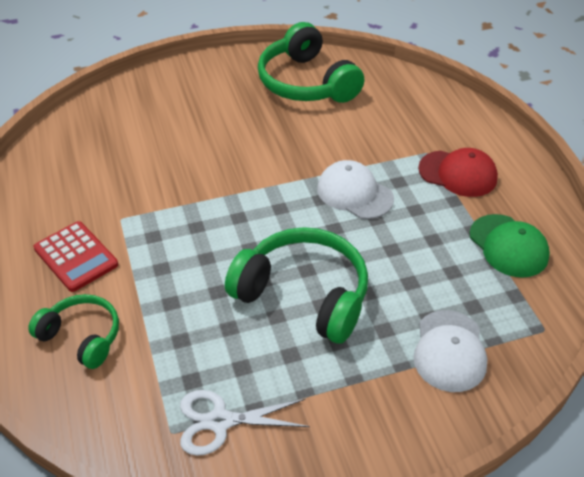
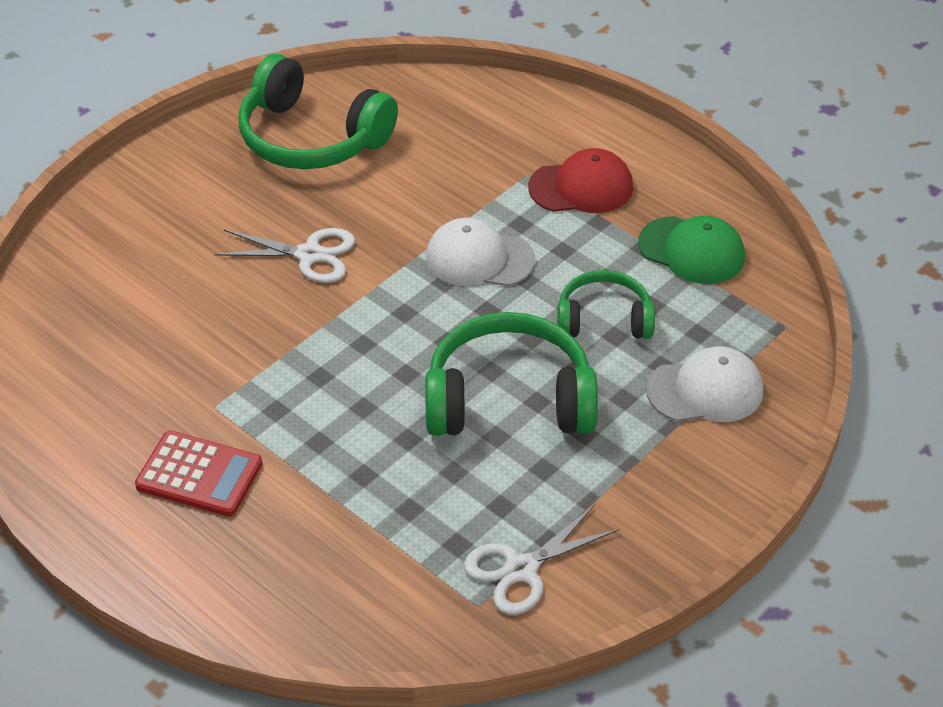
camera: 30 degrees left, 0 degrees up
(82, 336) = (290, 558): green headphones -> green headphones (604, 319)
(250, 150) = (309, 255): none -> white scissors
(449, 351) = (705, 390): white cap -> white cap turned 75 degrees counterclockwise

